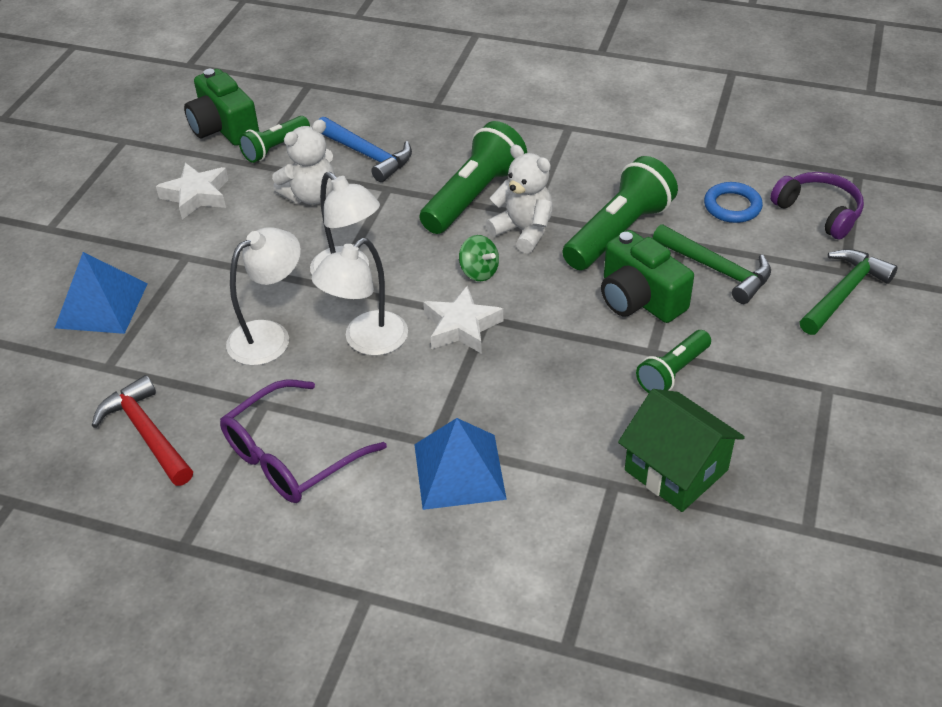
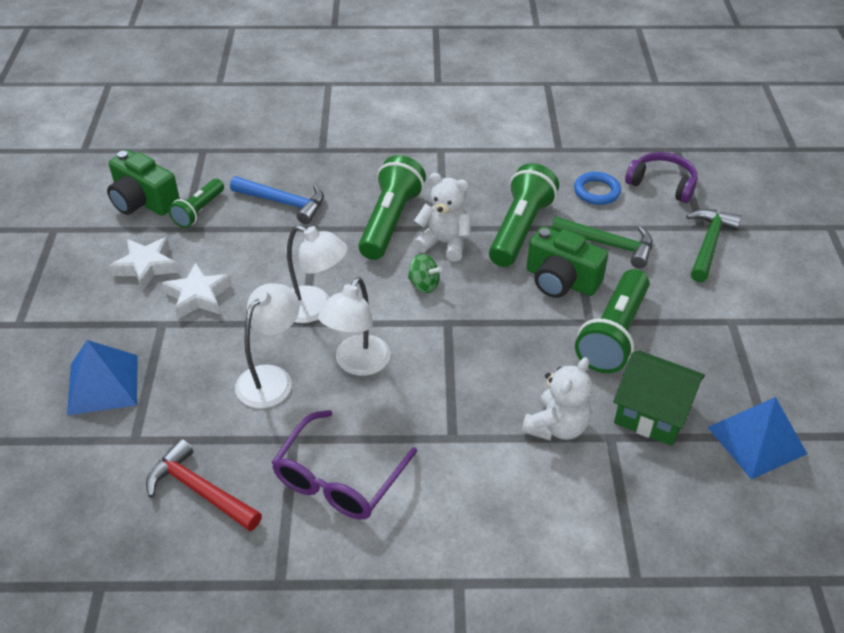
camera: 20 degrees left, 0 degrees up
(311, 196) = (250, 247): white teddy bear -> white teddy bear (556, 427)
(459, 471) = (485, 456): blue pyramid -> blue pyramid (756, 440)
(461, 327) = (431, 334): white star -> white star (198, 296)
(673, 372) = (613, 334): green flashlight -> green flashlight, size x1.71

